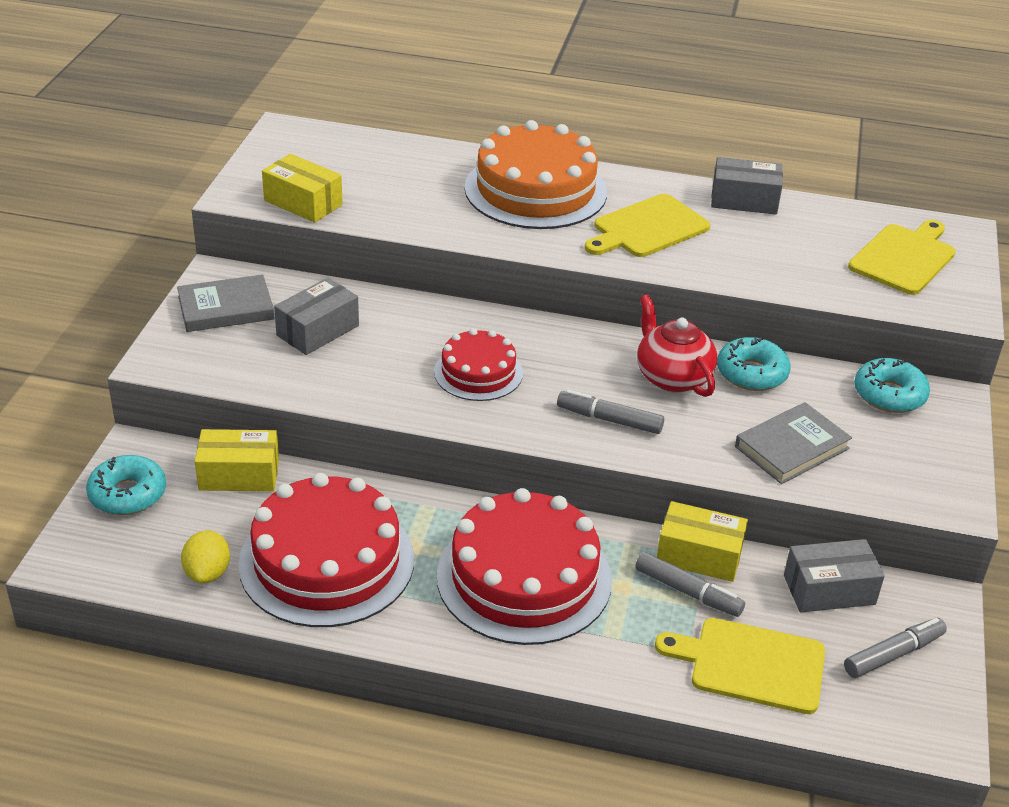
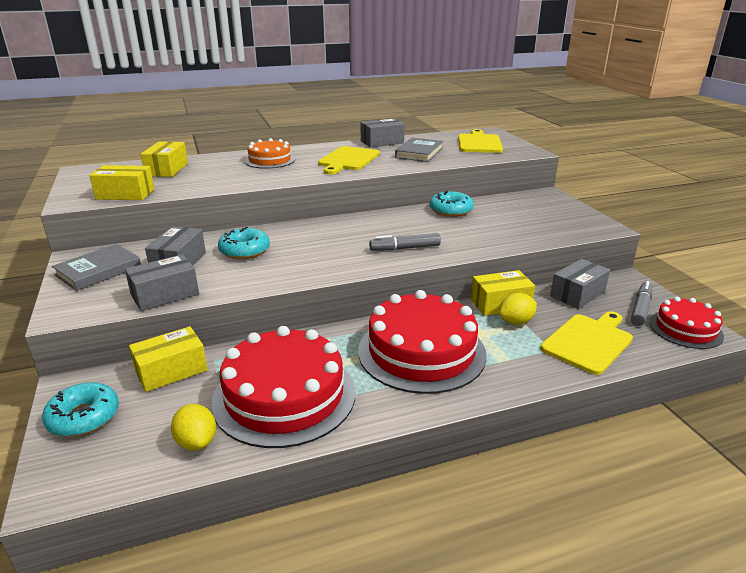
camera: 30 degrees left, 10 degrees down
(270, 377) = (165, 295): none -> grey box
(386, 164) = (167, 169): none -> yellow box
(478, 372) = (306, 251): red cake -> red cake (685, 329)
(535, 190) = (270, 160): orange cake -> orange cake, size x0.56
(672, 377) = (415, 223): red teapot -> none
(688, 592) = (516, 322): grey marker -> yellow lemon
(751, 665) = (588, 342): yellow cutting board -> yellow cutting board turned 150 degrees clockwise
(791, 447) = (508, 231): grey book -> grey book (419, 153)
(889, 394) = (521, 200): turquoise donut -> turquoise donut (244, 251)

